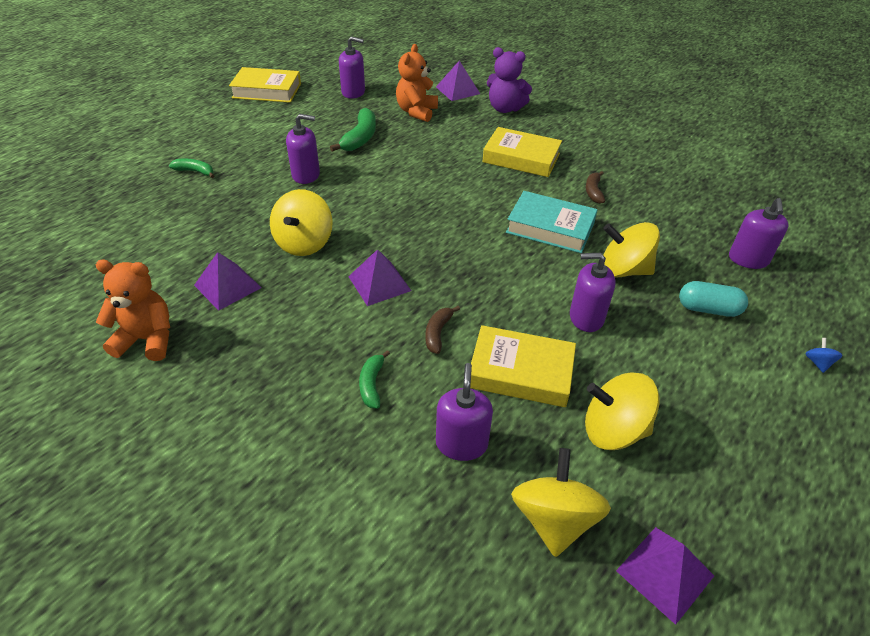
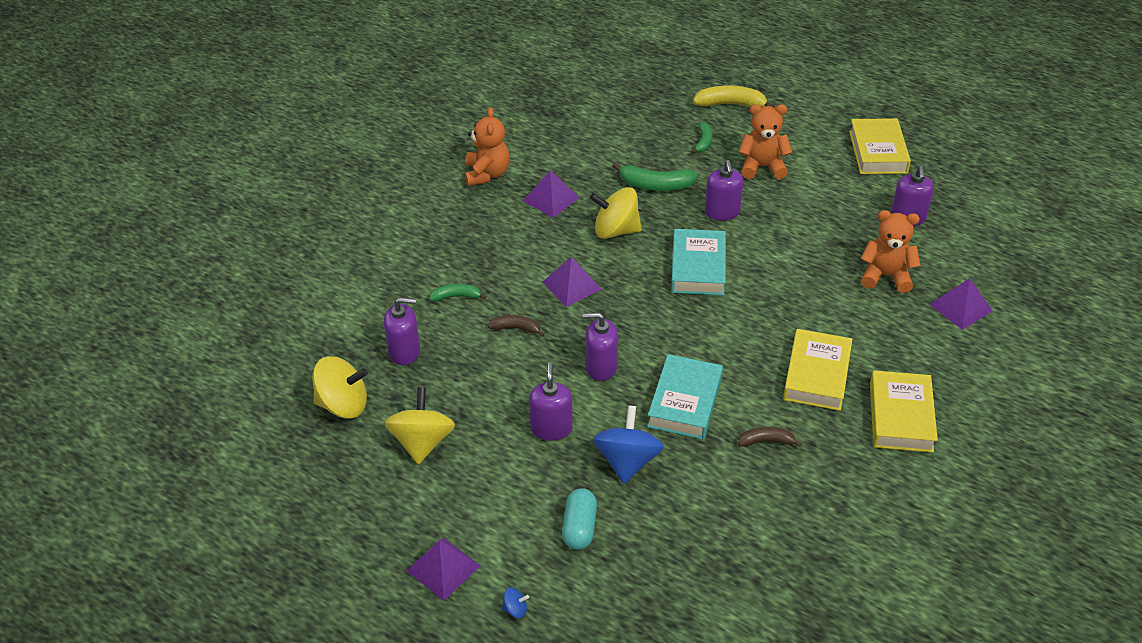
camera: 85 degrees right, 0 degrees up
(148, 149) = (730, 104): none -> yellow banana
(253, 145) = (762, 167): none -> orange teddy bear
(360, 138) = (807, 238): green banana -> green banana (655, 185)
(378, 198) = (698, 267): none -> turquoise book
(505, 108) = (933, 356): purple teddy bear -> none
(520, 372) = (478, 383): yellow book -> yellow book (900, 417)
(623, 270) = (627, 461): yellow spinning top -> blue spinning top
(665, 573) = (303, 464): purple pyramid -> purple pyramid (443, 568)
(748, 259) = (671, 578): purple soap dispenser -> purple soap dispenser (601, 367)

